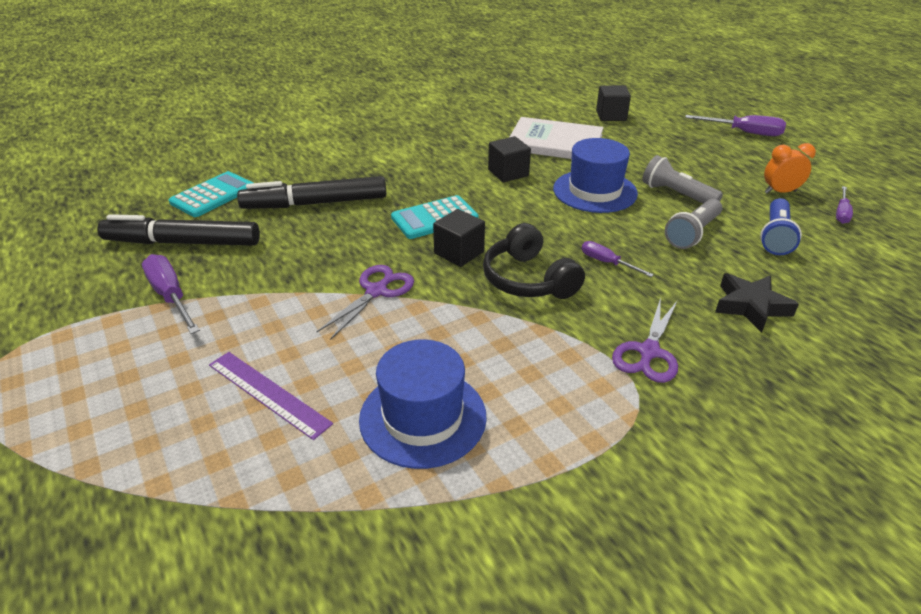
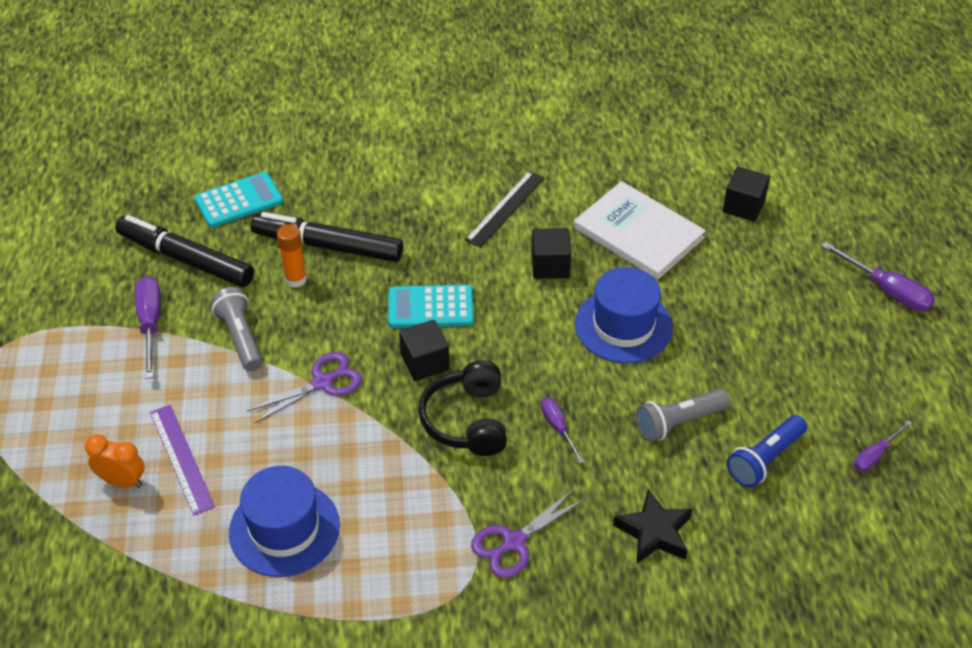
camera: 25 degrees right, 10 degrees up
(300, 230) = (295, 279): none -> orange glue stick
(446, 151) = (505, 208): none -> black ruler
(676, 194) = (710, 362): grey flashlight -> grey flashlight (240, 337)
(780, 192) = (834, 400): orange clock -> orange clock (122, 481)

